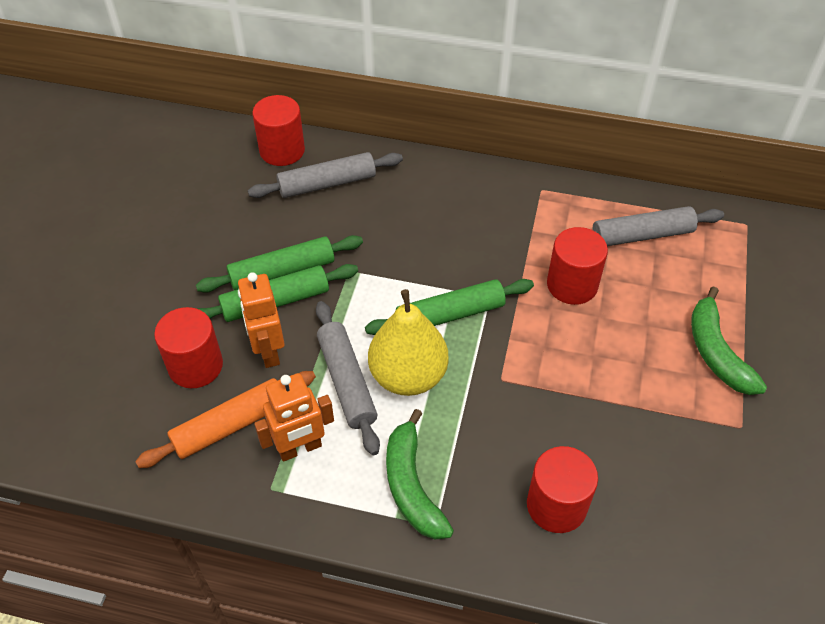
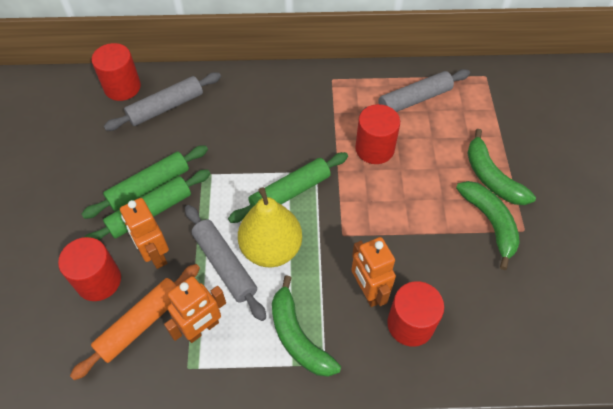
camera: 15 degrees left, 5 degrees up
(514, 454) = (368, 291): none -> orange robot
(698, 407) = (490, 223): none -> green banana

